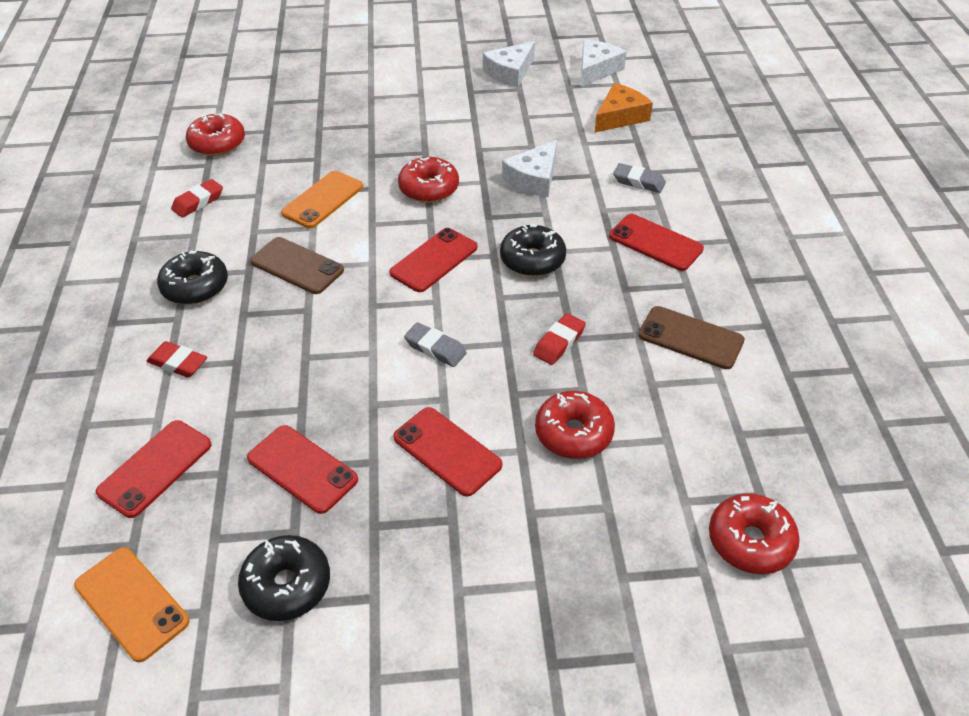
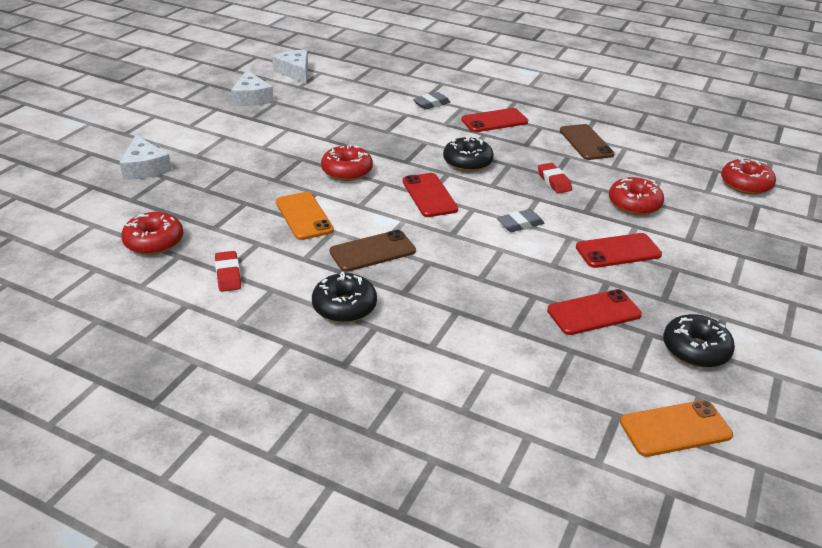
camera: 60 degrees left, 10 degrees down
(155, 468) = (544, 382): red phone -> none
(178, 363) = (432, 340): red eraser -> none
(534, 179) = (385, 133): white cheese -> white cheese (145, 168)
(620, 117) = (357, 84): orange cheese -> none
(690, 338) = (586, 142): brown phone -> brown phone turned 75 degrees counterclockwise

